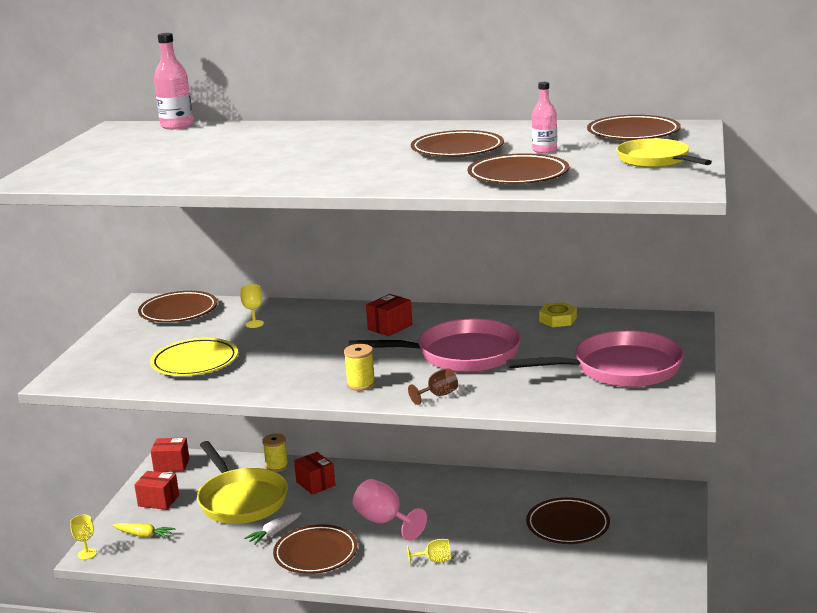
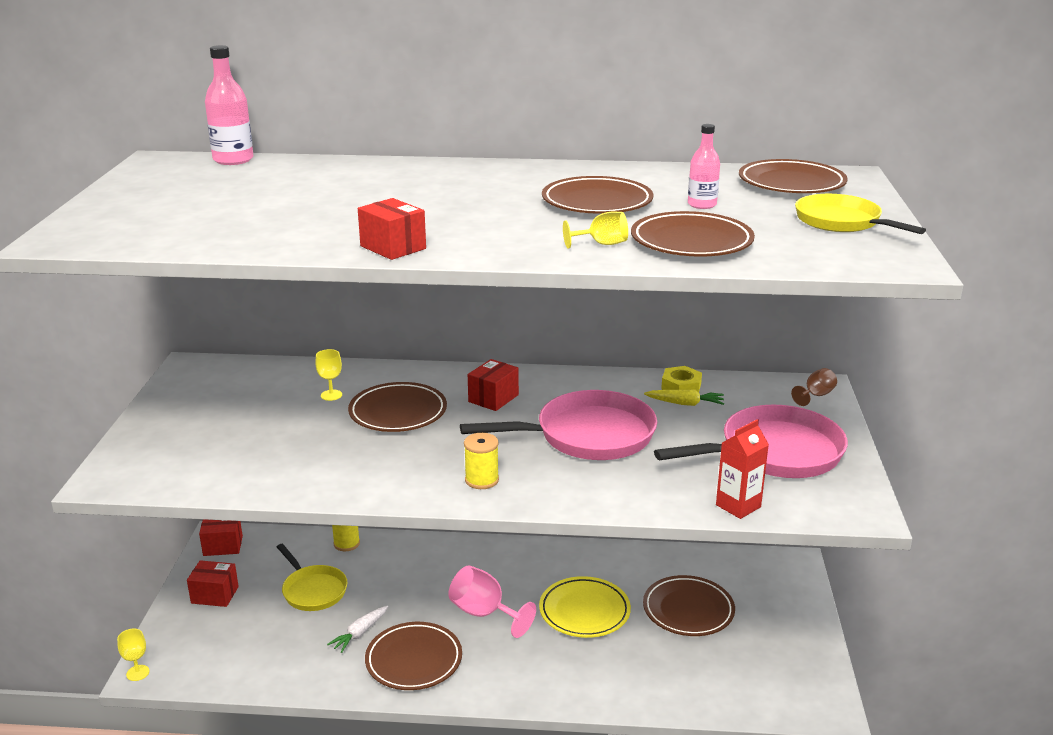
camera: 10 degrees left, 5 degrees up
(144, 535) = (204, 643): yellow carrot -> yellow carrot (685, 403)
(178, 311) = (235, 378): brown plate -> brown plate (398, 412)
(195, 362) = (271, 451): yellow plate -> yellow plate (584, 611)
(241, 500) = (313, 590): yellow pan -> yellow pan, size x0.62
(315, 483) = (395, 565): red box -> red box (393, 247)
(434, 560) = (552, 663): yellow goblet -> yellow goblet (602, 244)
(438, 395) = (578, 494): brown goblet -> brown goblet (816, 395)
(572, 406) = (738, 506): none -> red carton

